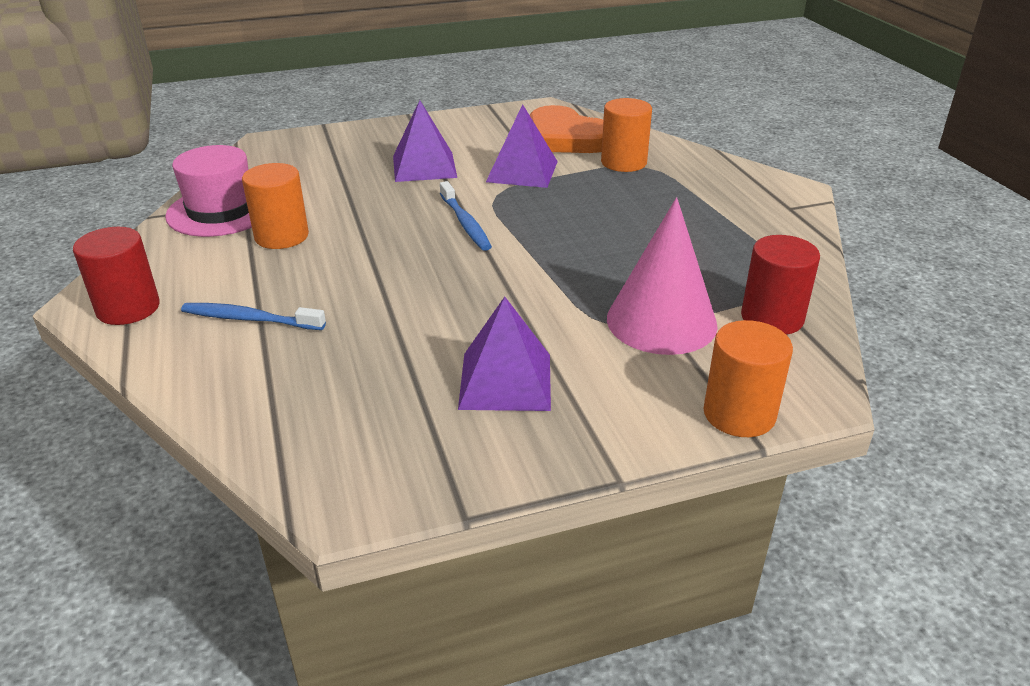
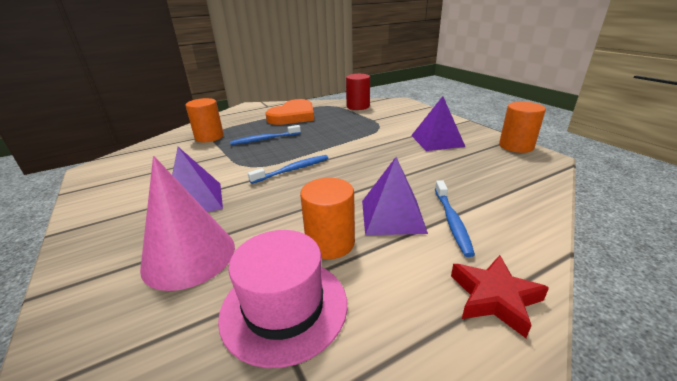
camera: 100 degrees left, 5 degrees down
(128, 308) = (494, 298): red cylinder -> red star
(522, 171) = (214, 162): purple pyramid -> purple pyramid (392, 216)
(565, 137) = (161, 155): orange heart -> orange heart (293, 116)
(594, 204) = (264, 139): none -> blue toothbrush
(661, 321) = (371, 120): pink cone -> pink cone (189, 256)
(739, 414) = (419, 108): orange cylinder -> orange cylinder (516, 146)

